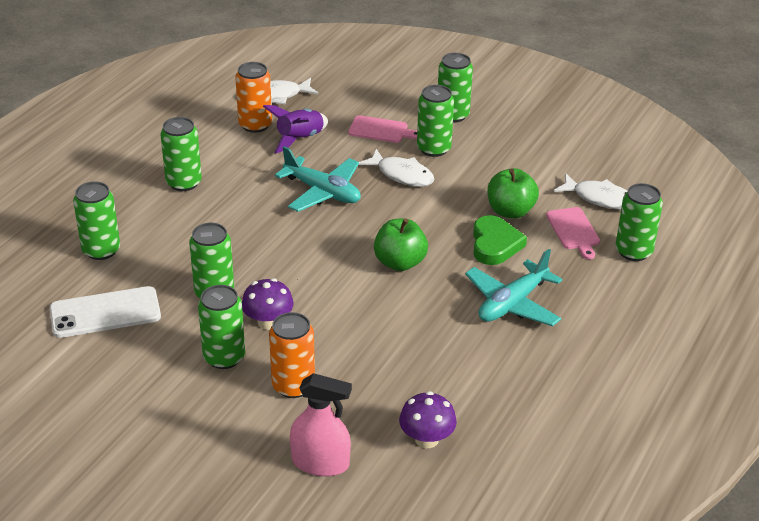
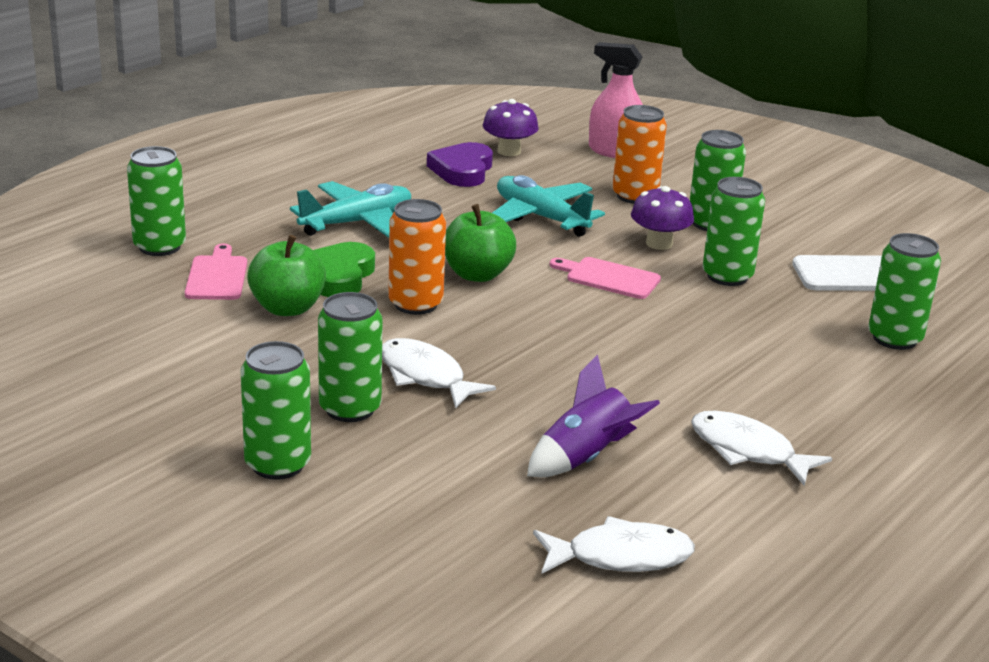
camera: 170 degrees left, 10 degrees down
(184, 183) = (791, 411): green can -> none
(255, 125) = (668, 497): orange can -> orange can (415, 304)
(322, 192) = (562, 368): turquoise plane -> turquoise plane (540, 217)
(381, 130) = (429, 454): pink cutting board -> pink cutting board (609, 278)
(459, 395) = (462, 170): none -> purple heart
(599, 198) = (141, 306): white fish -> white fish (748, 451)

